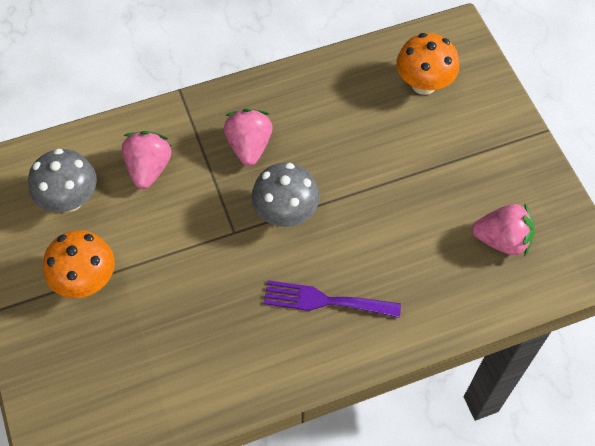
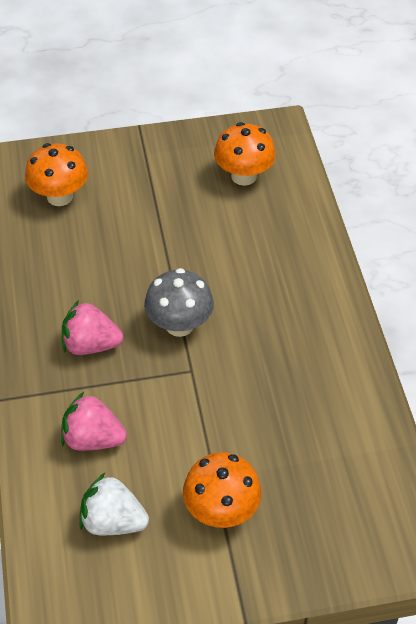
camera: 80 degrees left, 10 degrees down
(70, 199) = (113, 521): grey mushroom -> white strawberry
(324, 301) = (281, 308): purple fork -> none
(502, 240) = (244, 176): pink strawberry -> orange mushroom

